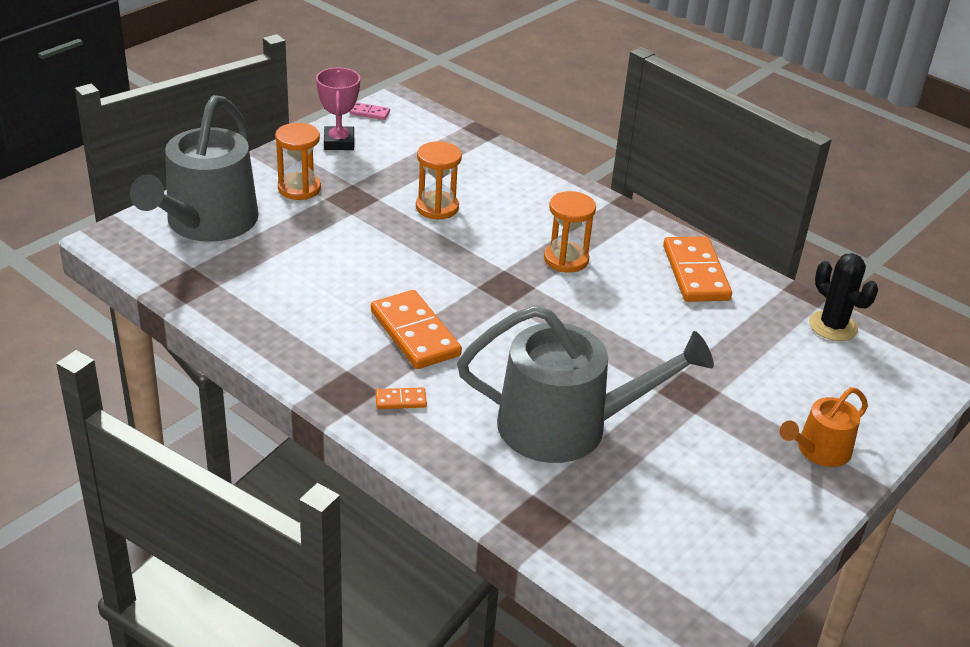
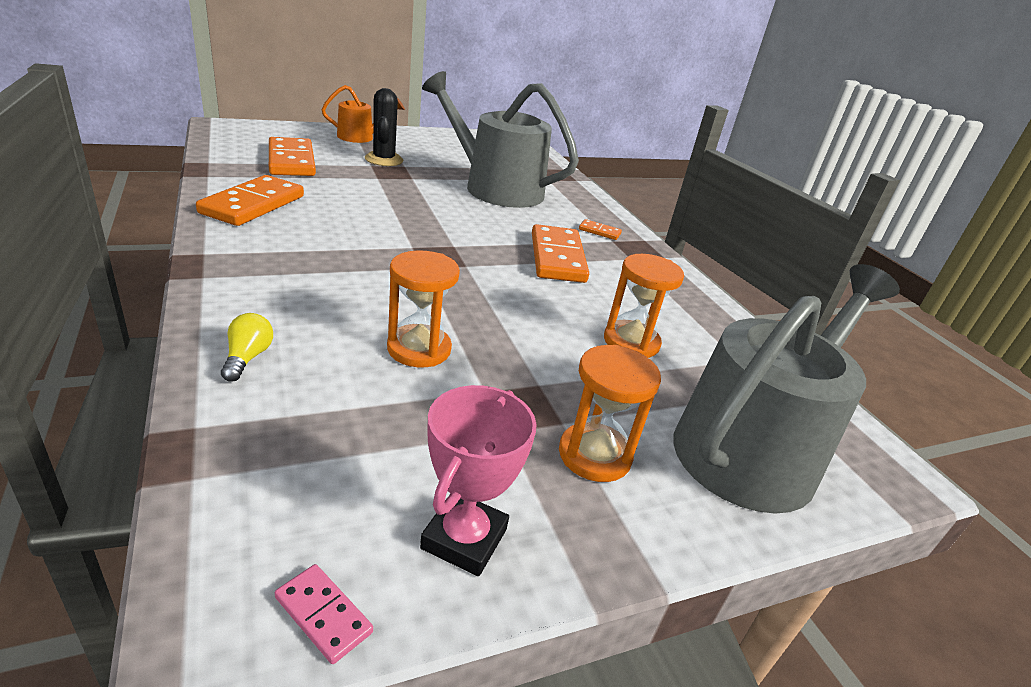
camera: 155 degrees left, 5 degrees down
(512, 171) = (247, 357): none -> yellow light bulb
(566, 259) = (350, 252): orange hourglass -> orange hourglass (631, 342)
(780, 350) = (291, 161): none -> orange domino
(833, 326) = (225, 154): black cactus -> black cactus (384, 160)

